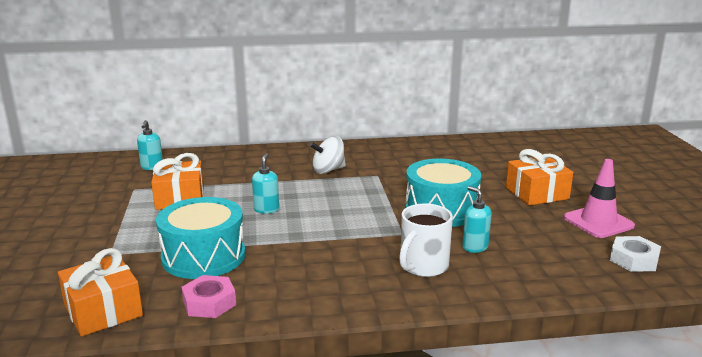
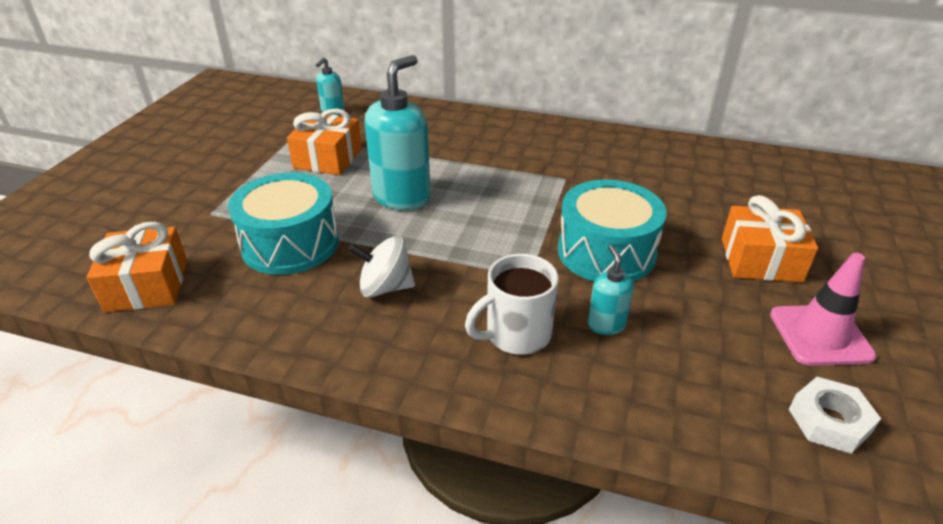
camera: 25 degrees right, 15 degrees up
(209, 303) = (247, 309): pink nut -> none
(266, 209) = (402, 197): turquoise soap dispenser -> turquoise soap dispenser, size x2.02
(328, 170) = (512, 157): white spinning top -> white spinning top (385, 287)

